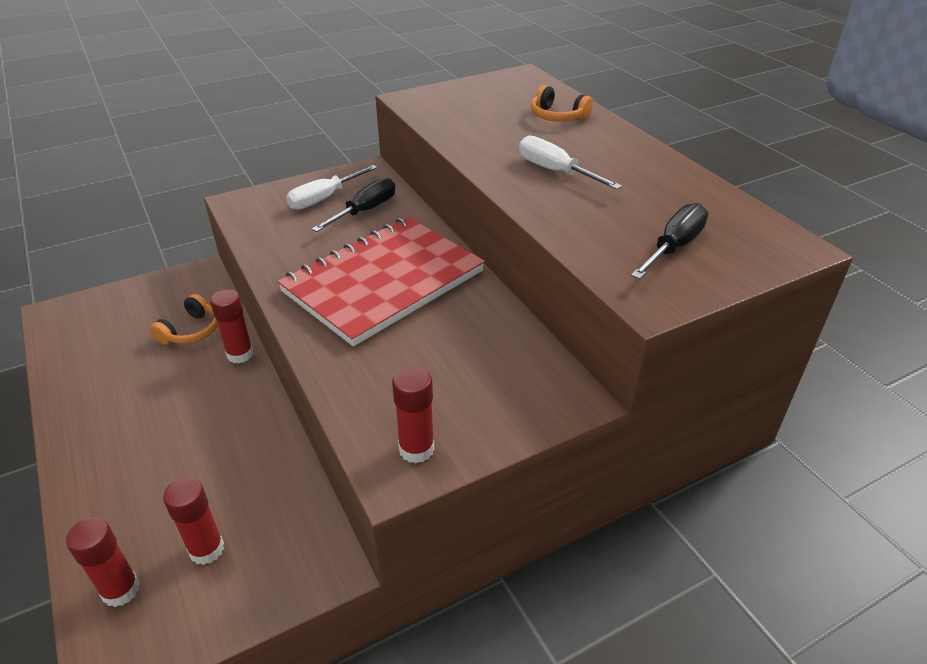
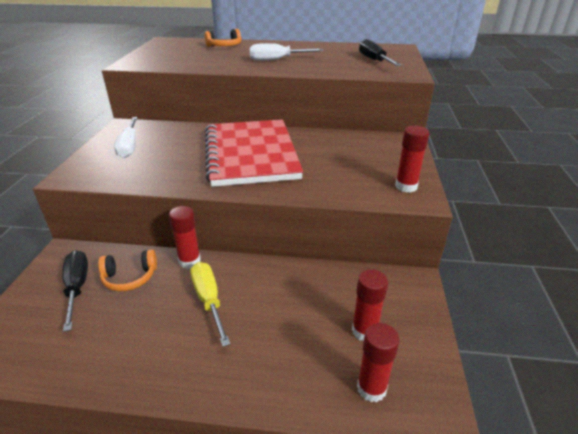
camera: 55 degrees left, 5 degrees down
(188, 400) = (209, 300): none -> yellow screwdriver
(191, 331) = (130, 277): orange headphones -> orange headphones turned 105 degrees clockwise
(365, 211) = (168, 139): black screwdriver -> black screwdriver (77, 288)

